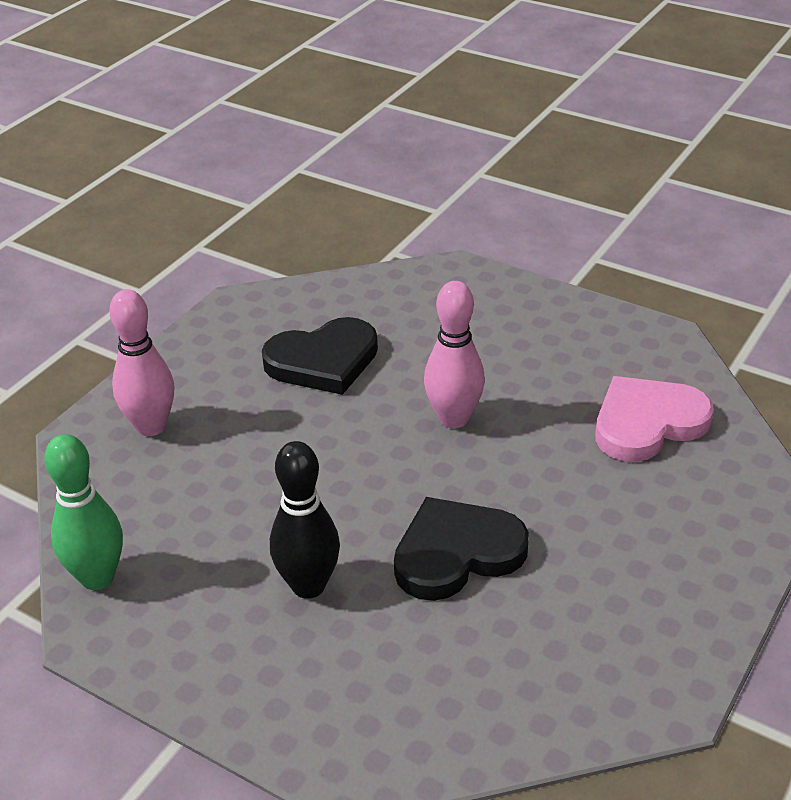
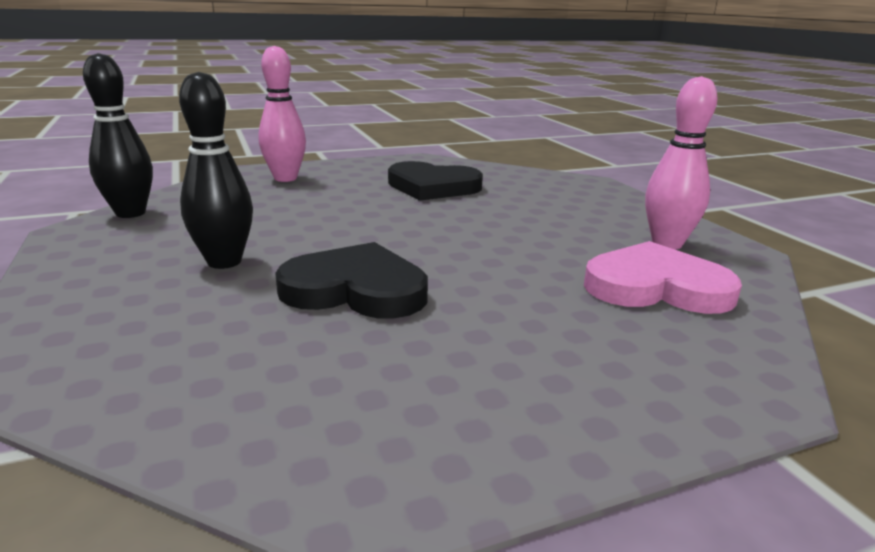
camera: 35 degrees right, 15 degrees down
(97, 577) = (130, 213): green bowling pin -> black bowling pin
(453, 418) = (479, 231): pink bowling pin -> pink bowling pin (667, 244)

